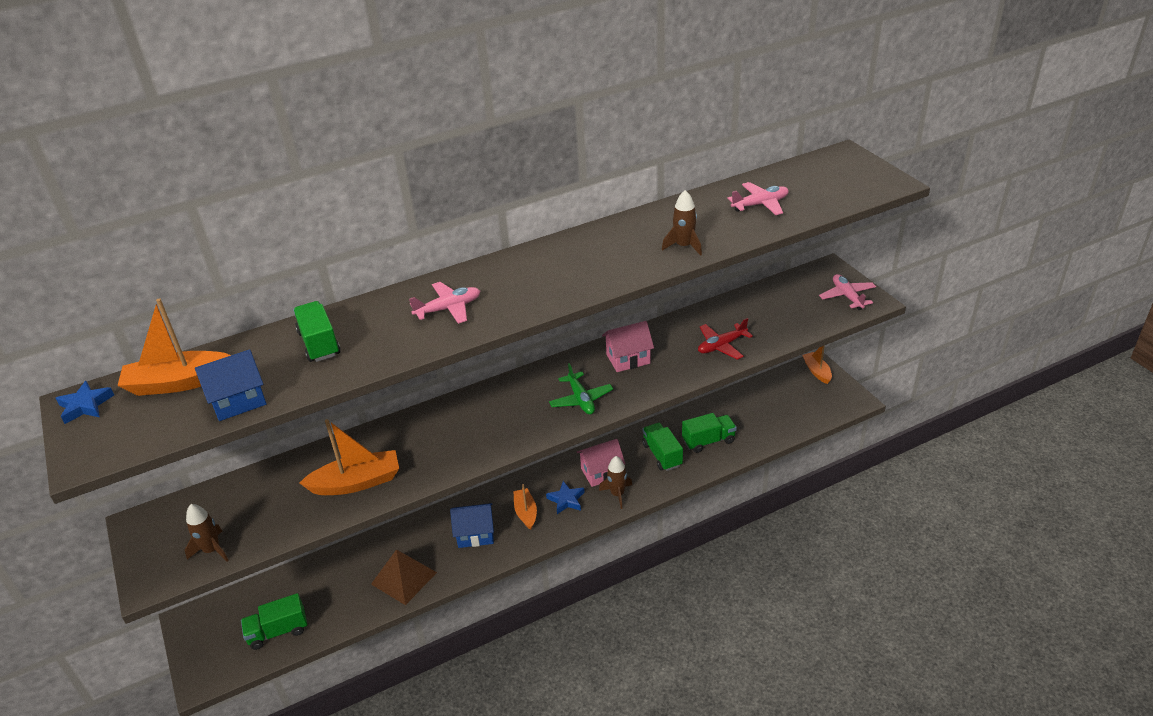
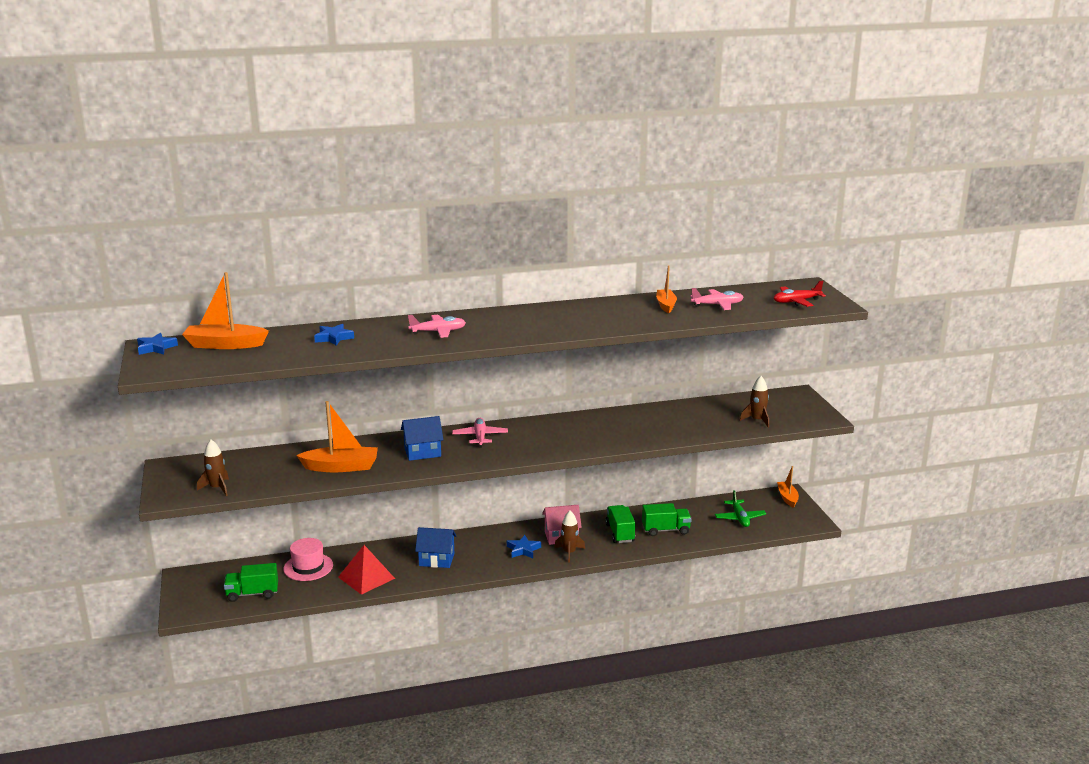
camera: 10 degrees right, 15 degrees down
(238, 401) = (263, 358): blue house -> blue house (422, 452)
(319, 344) = (333, 338): green truck -> blue star
(332, 576) = (308, 567): none -> pink hat
(404, 578) = (366, 577): brown pyramid -> red pyramid
(526, 513) = (485, 552): orange boat -> orange boat (666, 305)
(581, 399) = (542, 444): green plane -> green plane (739, 518)
(628, 359) = (593, 426): pink house -> none
(683, 246) = (640, 320): brown rocket -> brown rocket (757, 420)
(721, 346) = (677, 428): red plane -> red plane (796, 301)
(847, 296) = (804, 413): pink plane -> pink plane (480, 437)

